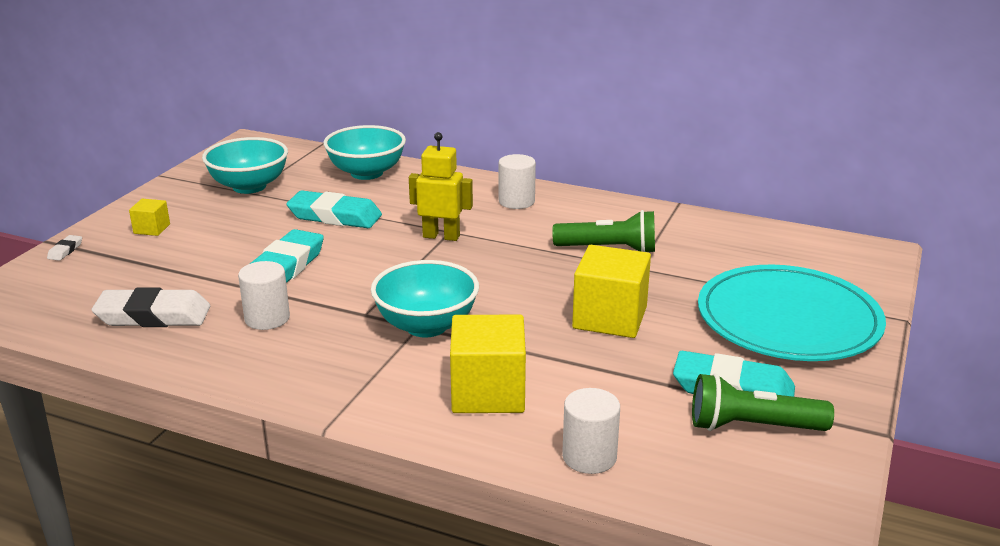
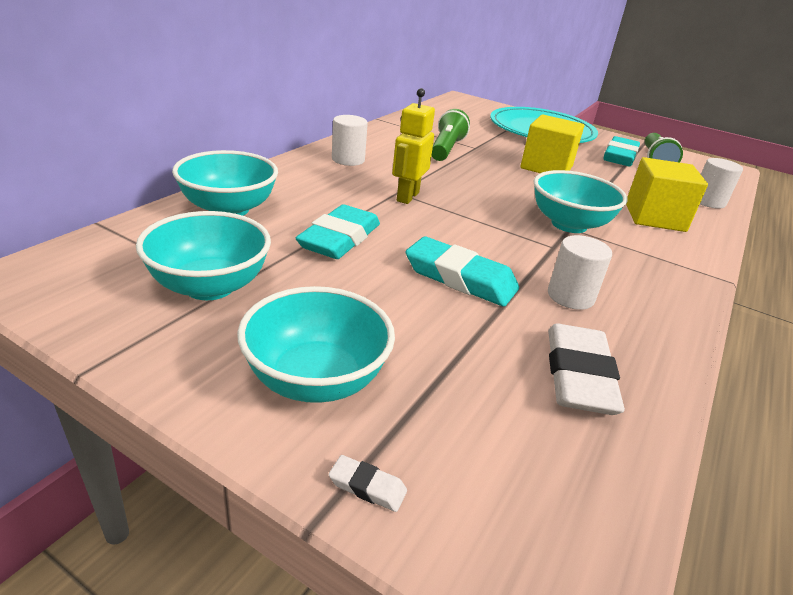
camera: 85 degrees left, 5 degrees up
(152, 229) = (316, 379): yellow cube -> turquoise bowl

